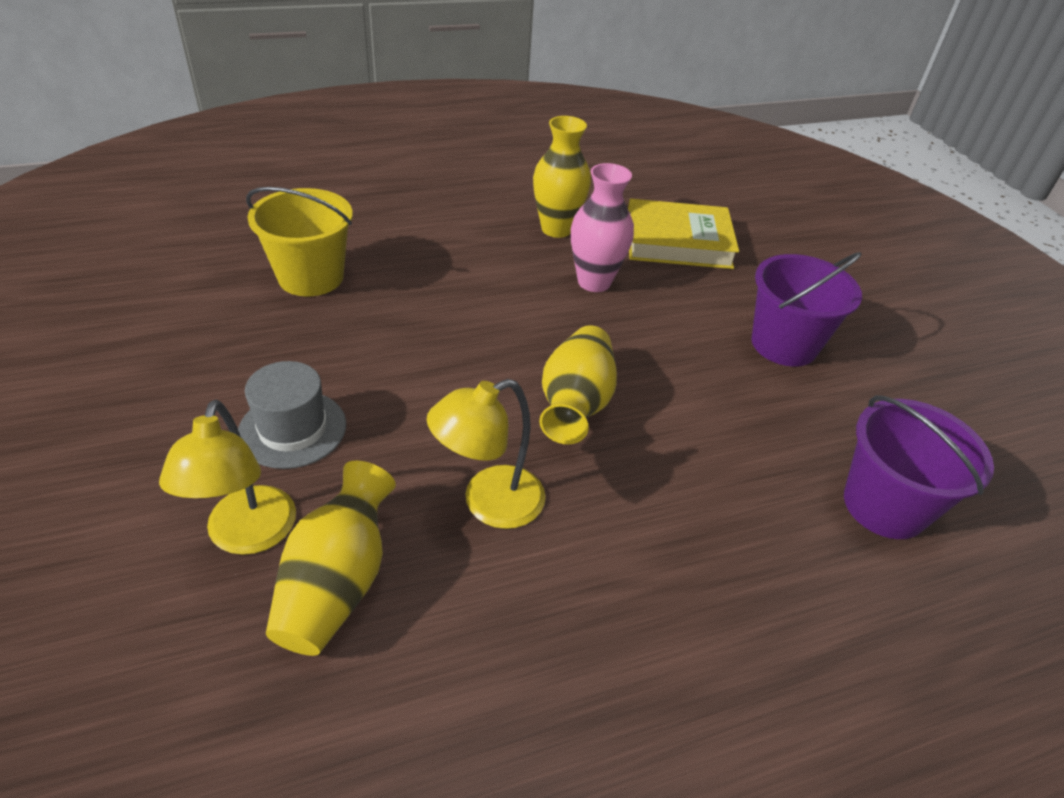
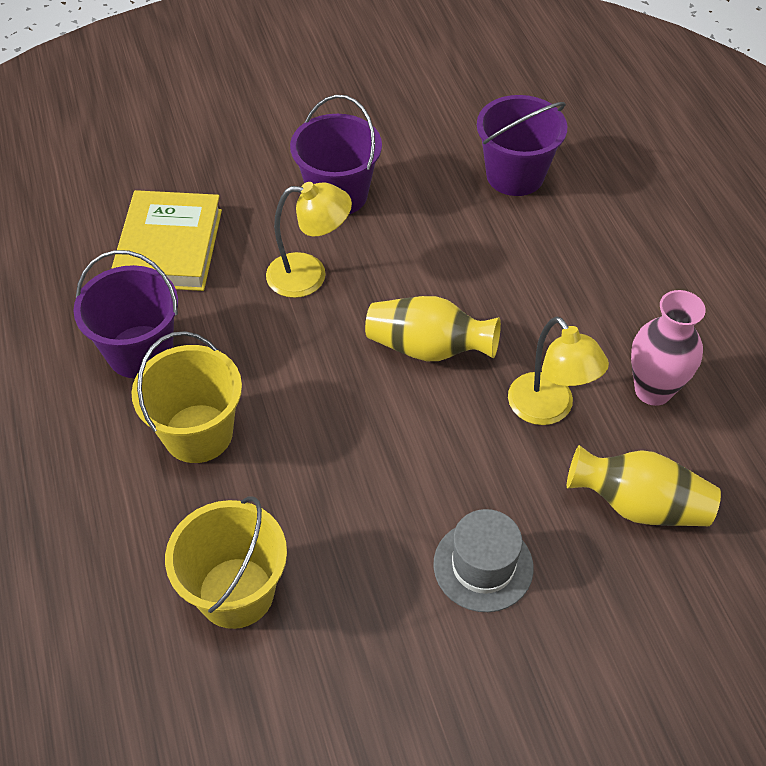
camera: 85 degrees left, 10 degrees up
(247, 536) = (607, 576): yellow lamp -> yellow lamp (309, 275)
(470, 258) = (198, 433): none -> yellow bucket
(556, 229) = (140, 352): yellow vase -> purple bucket
(594, 282) = (244, 323): pink vase -> pink vase (653, 390)

